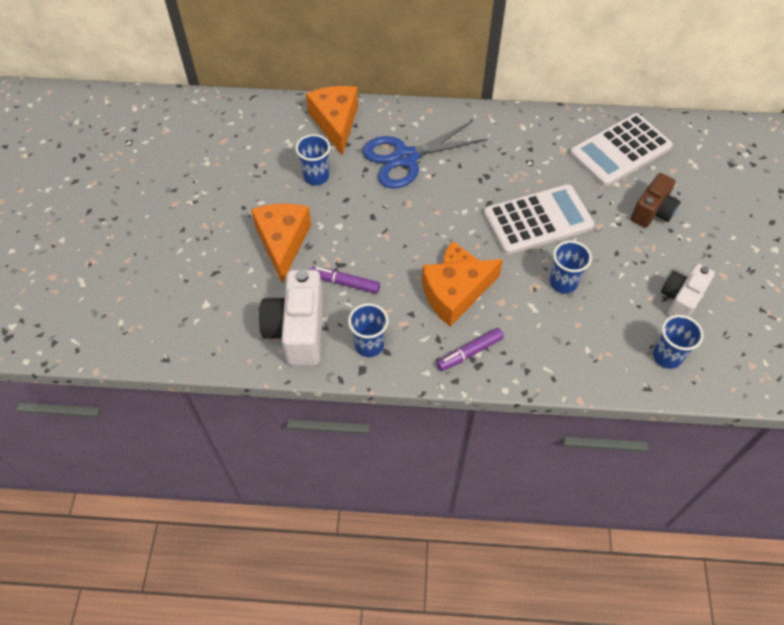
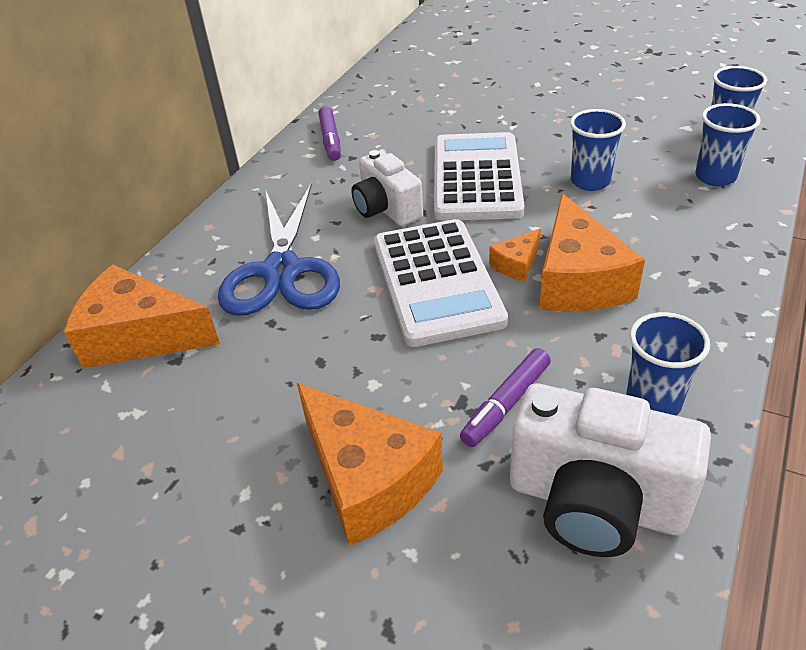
camera: 65 degrees left, 15 degrees down
(282, 242) = (367, 478): orange cheese -> orange cheese turned 150 degrees counterclockwise
(316, 177) = (241, 390): blue cup -> blue cup (715, 177)
(469, 352) = (691, 289): purple marker -> purple marker (330, 140)
(620, 150) = (402, 98): white calculator -> white calculator (436, 282)
(652, 211) = (507, 98): brown camera -> none
(681, 299) = (643, 109): white camera -> white camera (386, 209)

